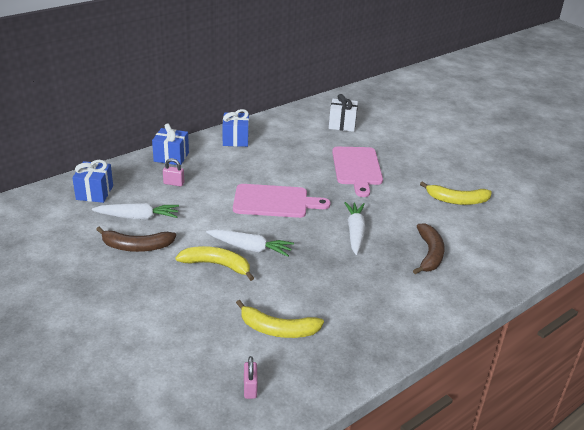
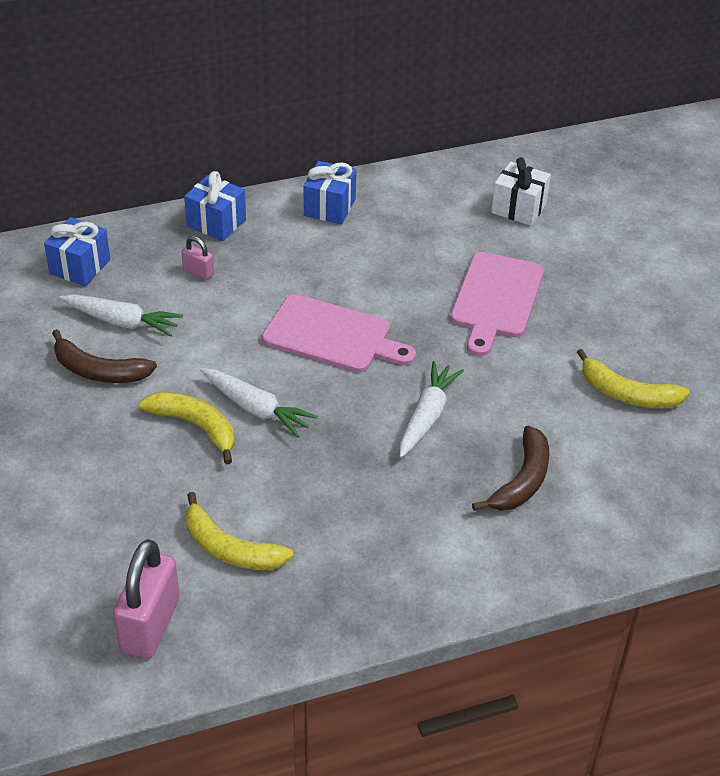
camera: 20 degrees right, 10 degrees up
(250, 388) = (150, 625): pink padlock -> pink padlock, size x2.08

